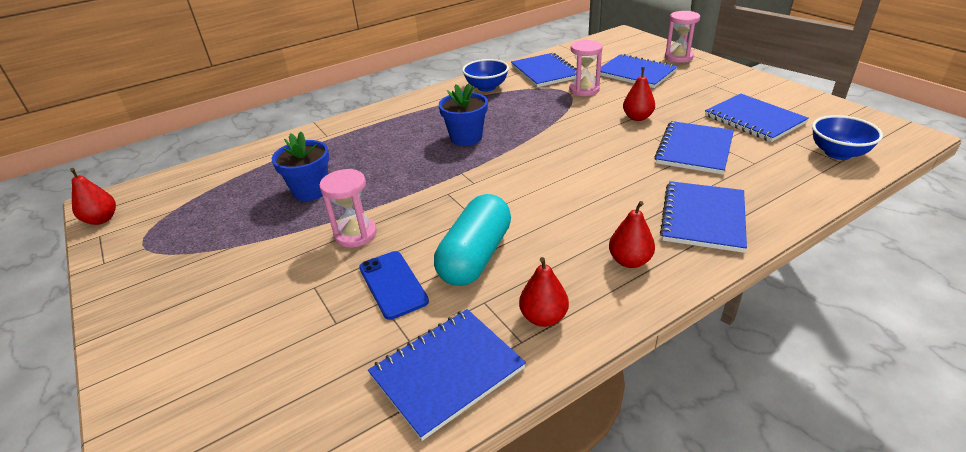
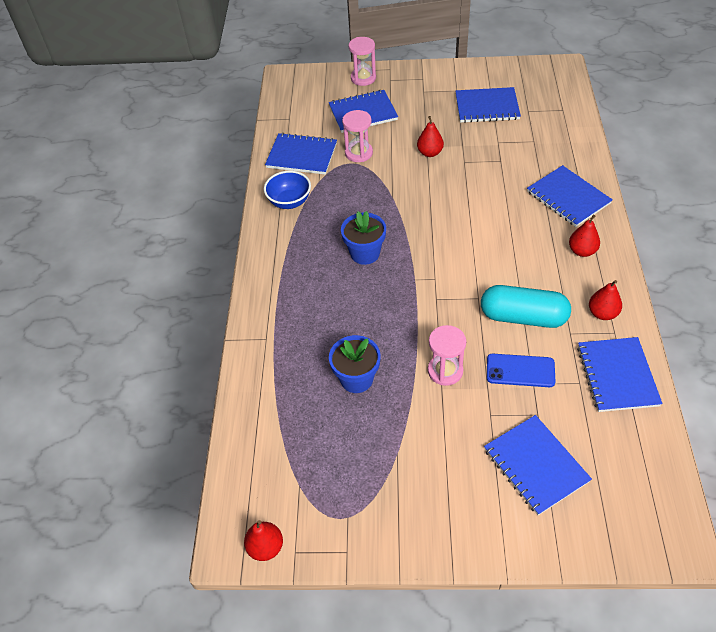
camera: 55 degrees left, 15 degrees up
(475, 256) = (523, 317): turquoise capsule -> turquoise capsule turned 45 degrees counterclockwise
(694, 149) = (495, 154): blue notebook -> blue notebook (535, 465)
(838, 153) = (555, 104): blue bowl -> none

